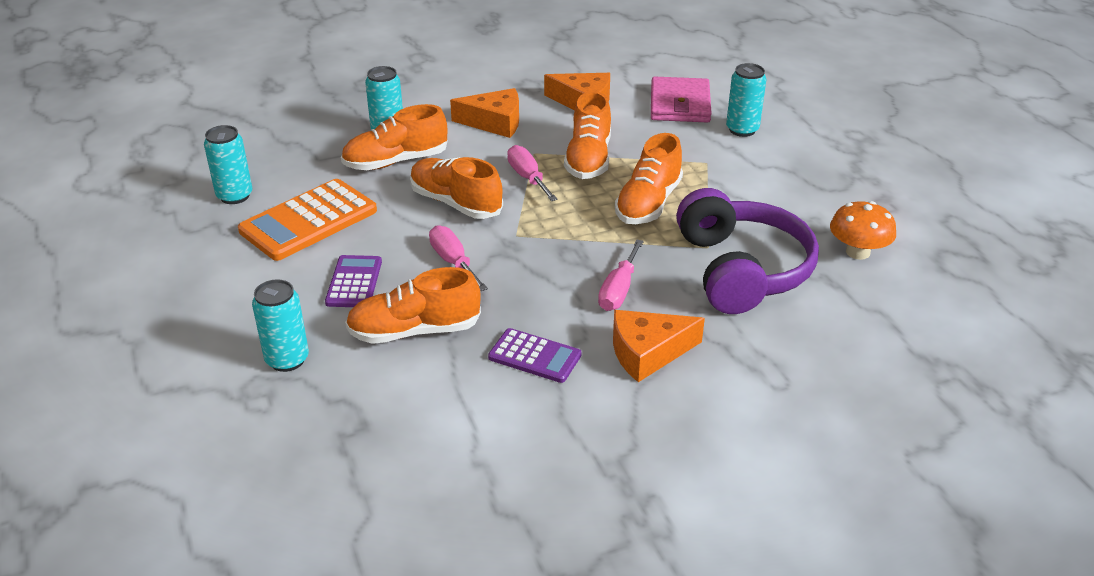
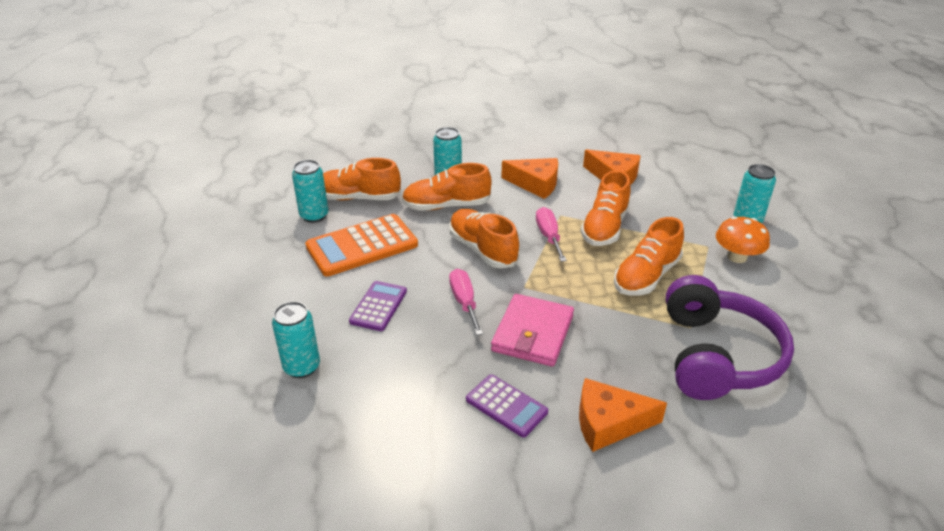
camera: 15 degrees right, 0 degrees up
(414, 331) = (412, 360): orange shoe -> orange shoe (358, 198)
(619, 290) = (598, 355): pink screwdriver -> none
(680, 104) = (696, 190): pink wallet -> pink wallet (532, 333)
(857, 252) = (833, 357): orange mushroom -> orange mushroom (737, 257)

